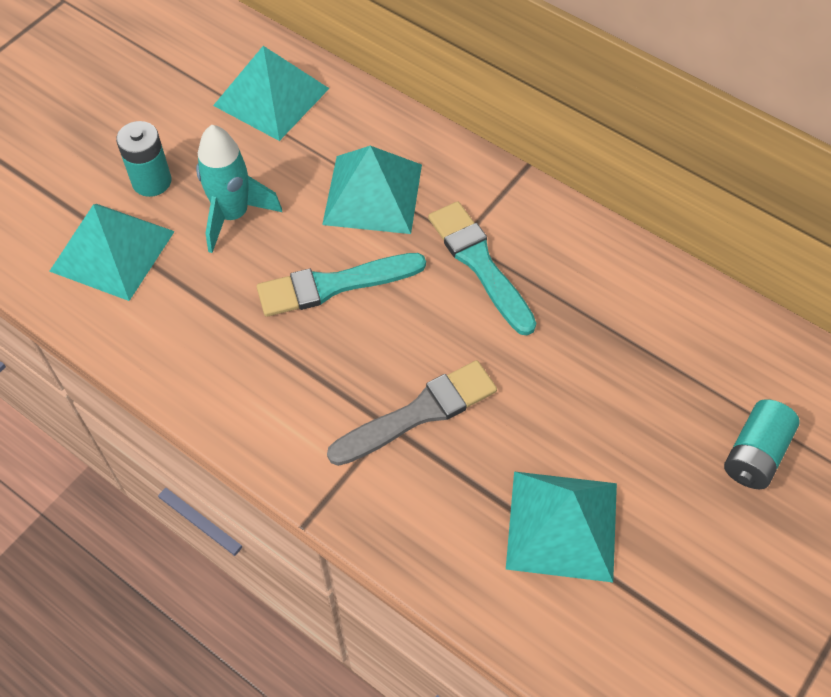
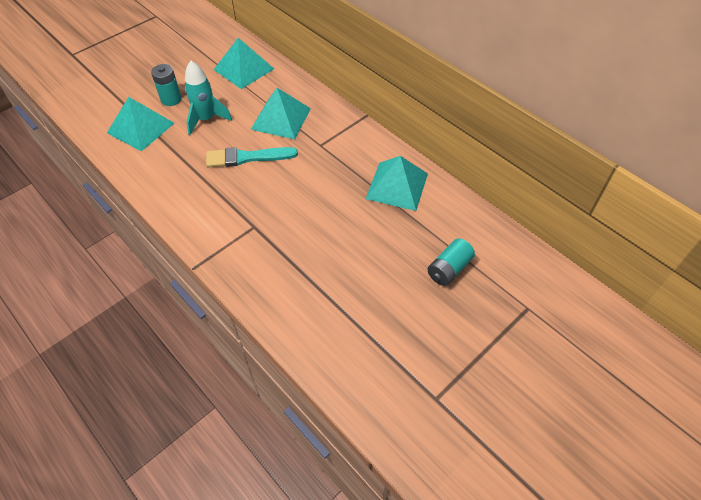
camera: 10 degrees right, 5 degrees down
(419, 413) = (272, 223): grey brush -> none
(479, 263) = (326, 157): turquoise brush -> none
(562, 525) = (331, 288): turquoise pyramid -> turquoise pyramid (397, 186)

